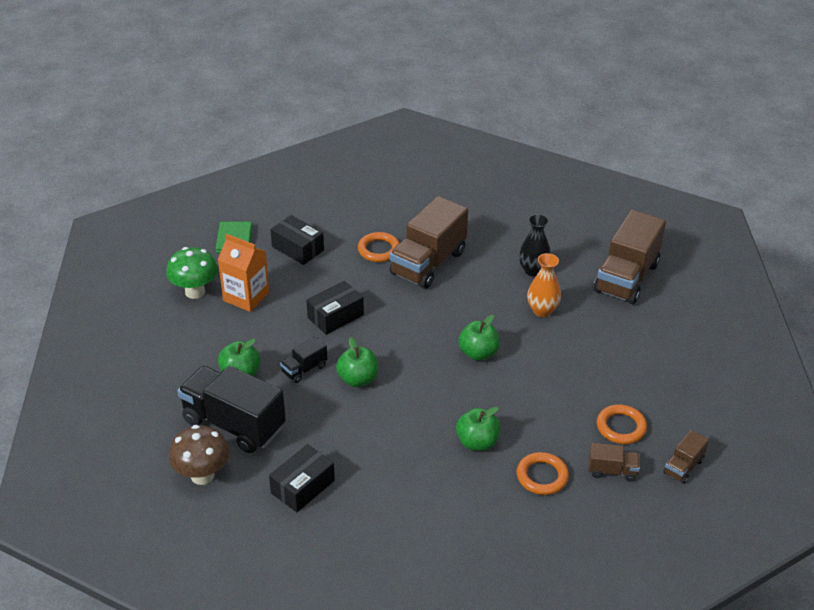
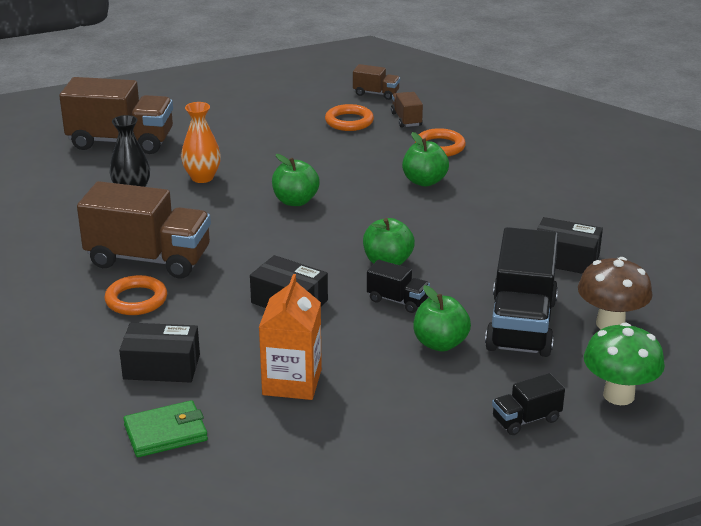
camera: 110 degrees left, 10 degrees down
(136, 387) = (526, 419): none -> black truck
(195, 292) = (308, 432): green mushroom -> green mushroom (618, 395)
(297, 248) = (161, 367): black box -> black box turned 75 degrees clockwise

